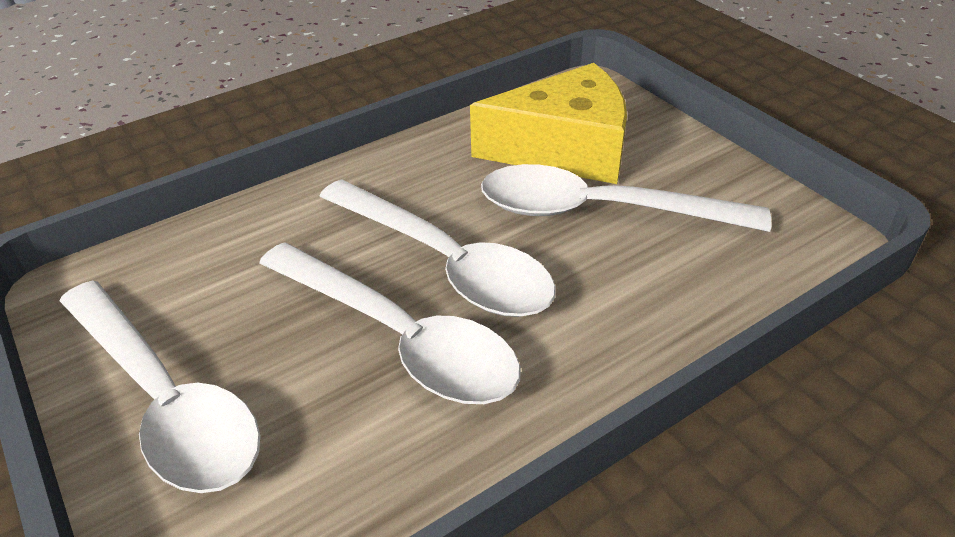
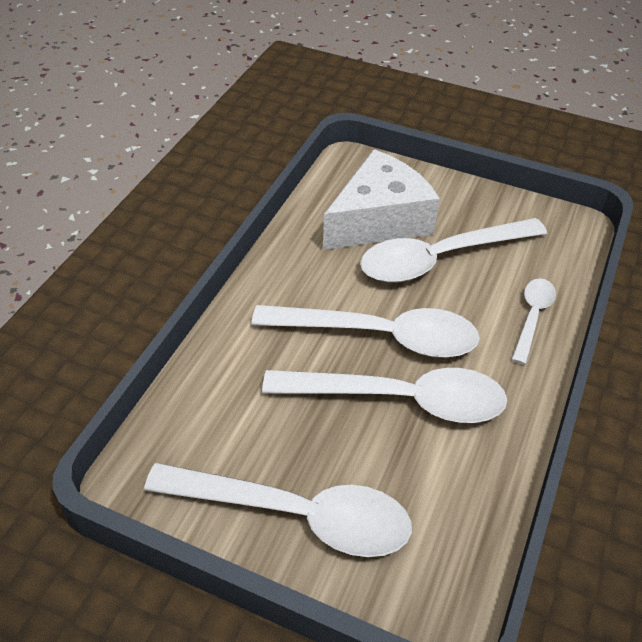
camera: 35 degrees left, 5 degrees up
(564, 149) = (379, 220): yellow cheese -> white cheese
(660, 319) = (532, 317): none -> white spoon

